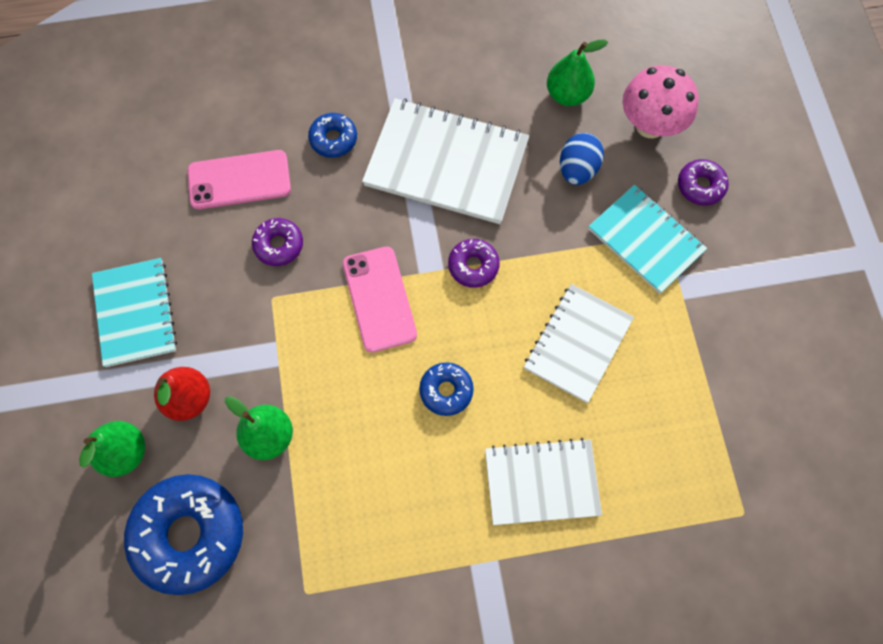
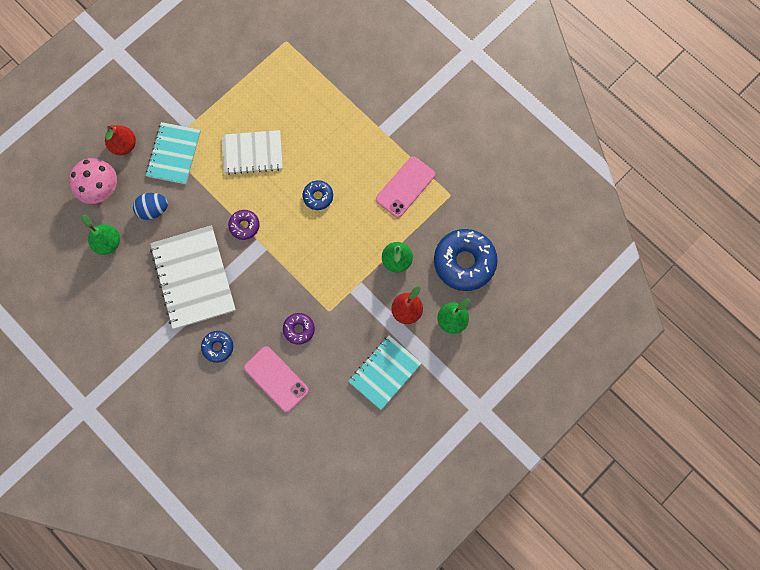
camera: 125 degrees left, 5 degrees up
(379, 299) = (293, 258): pink phone -> pink phone (405, 187)
(541, 482) = (331, 129): white notebook -> none
(700, 186) = (124, 145): purple donut -> red pear

